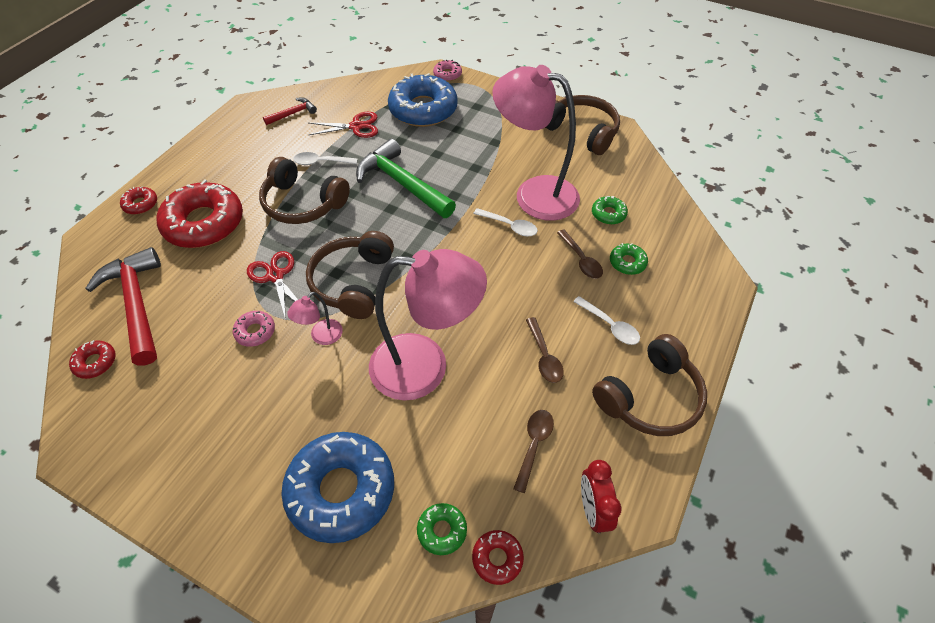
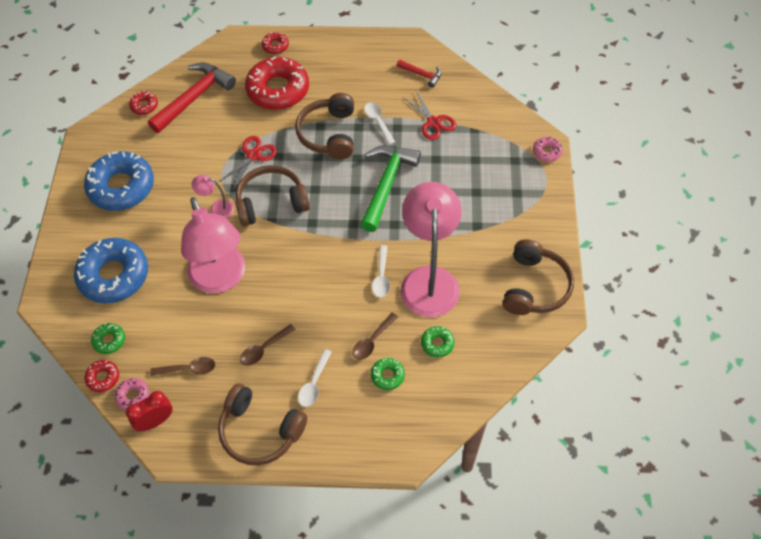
camera: 65 degrees right, 5 degrees up
(255, 332) = (203, 170): pink donut -> pink donut (133, 396)
(423, 109) = (485, 156): blue donut -> blue donut (121, 187)

